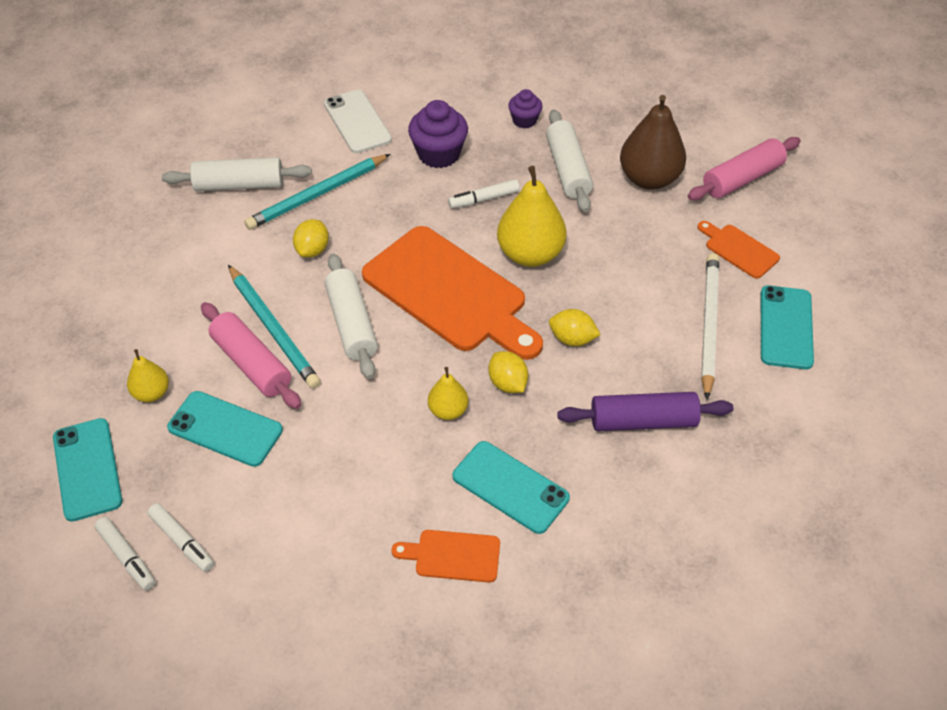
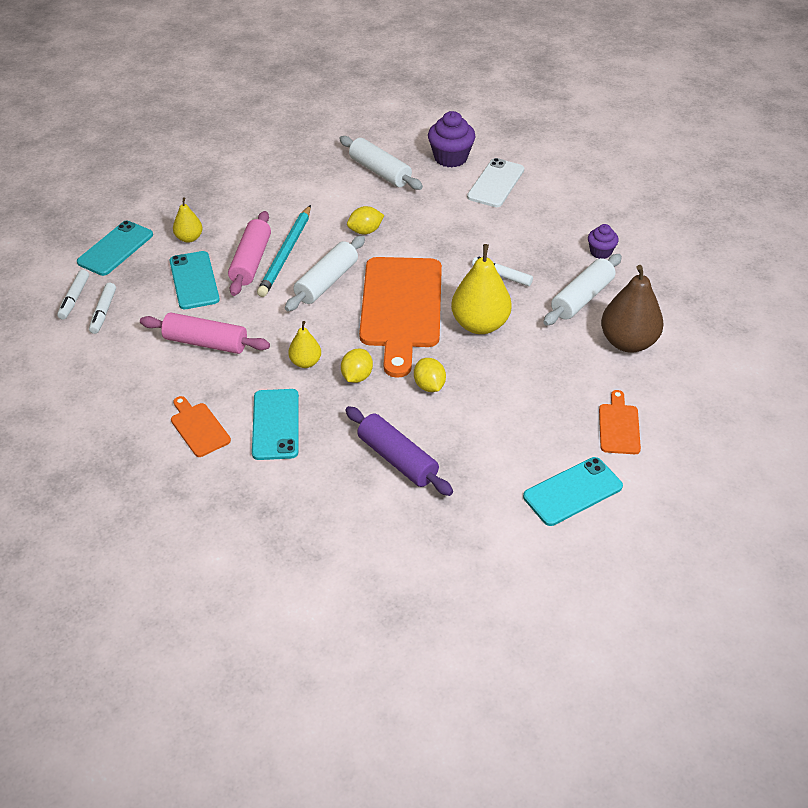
camera: 50 degrees right, 5 degrees down
(317, 195) = (412, 206): turquoise pencil -> none
(439, 154) = (515, 233): purple cupcake -> purple cupcake (450, 158)
(708, 325) = (524, 447): white pencil -> none
(742, 178) = (696, 390): pink rolling pin -> pink rolling pin (206, 342)

